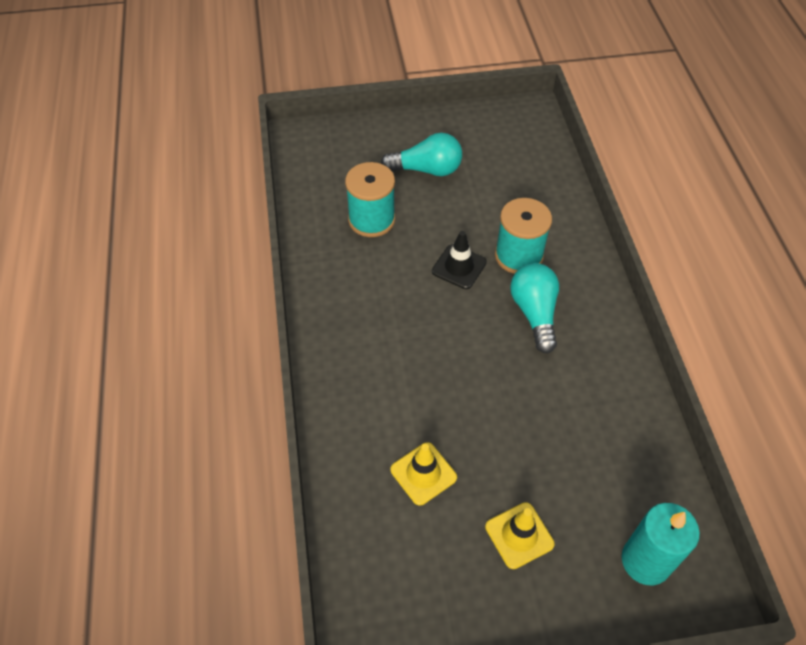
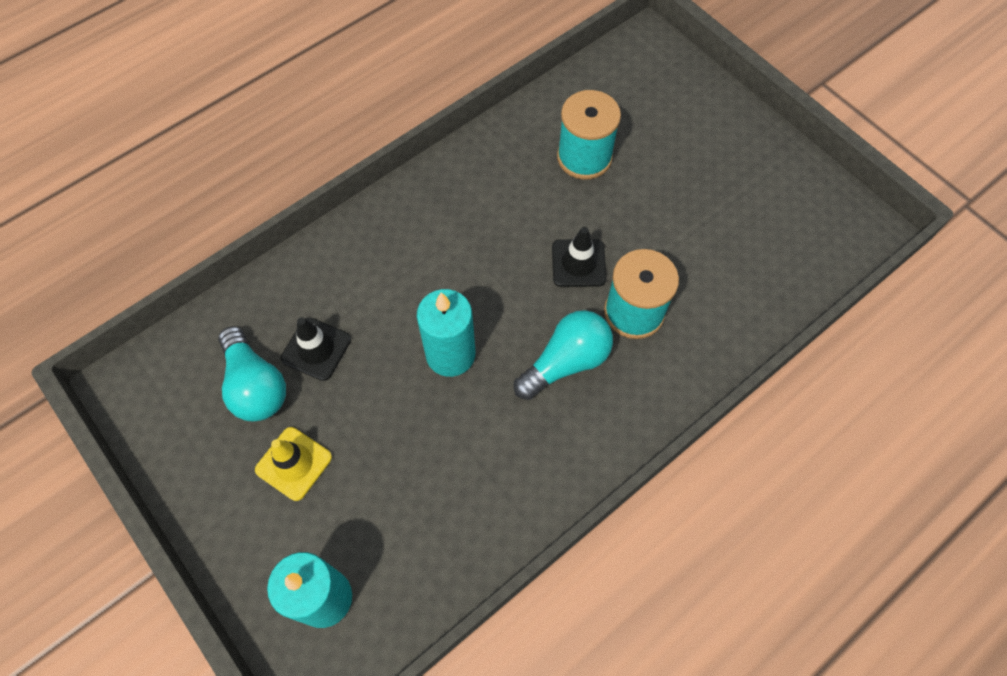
camera: 60 degrees right, 10 degrees up
(423, 473) = (316, 349): yellow traffic cone -> black traffic cone
(426, 169) = (690, 170): turquoise light bulb -> turquoise light bulb (255, 385)
(485, 381) = (450, 354): none -> turquoise candle

